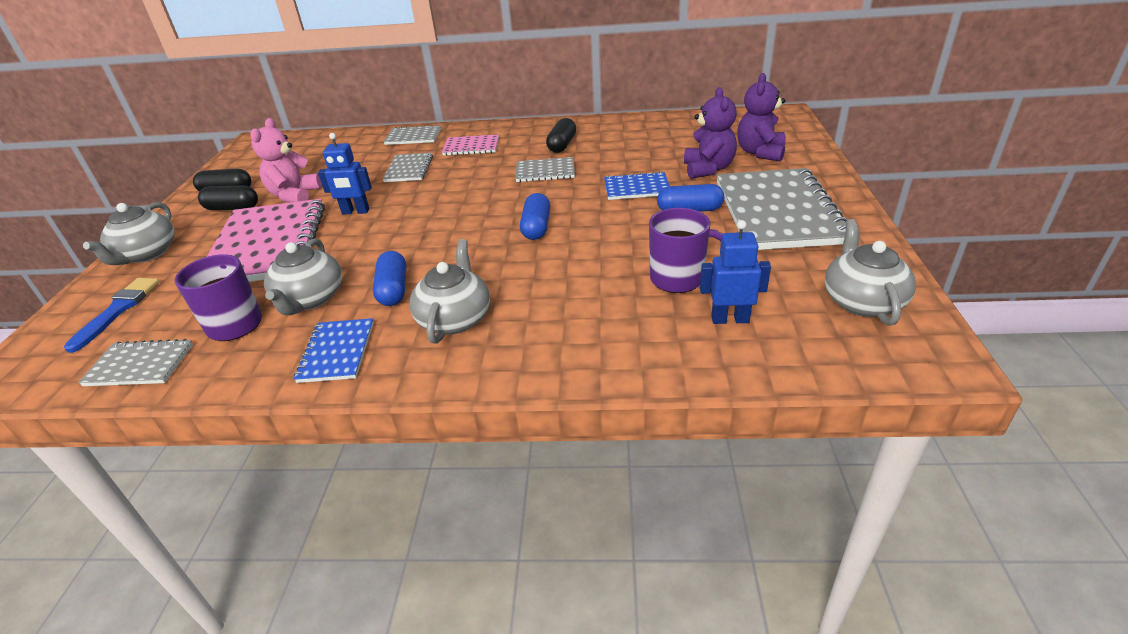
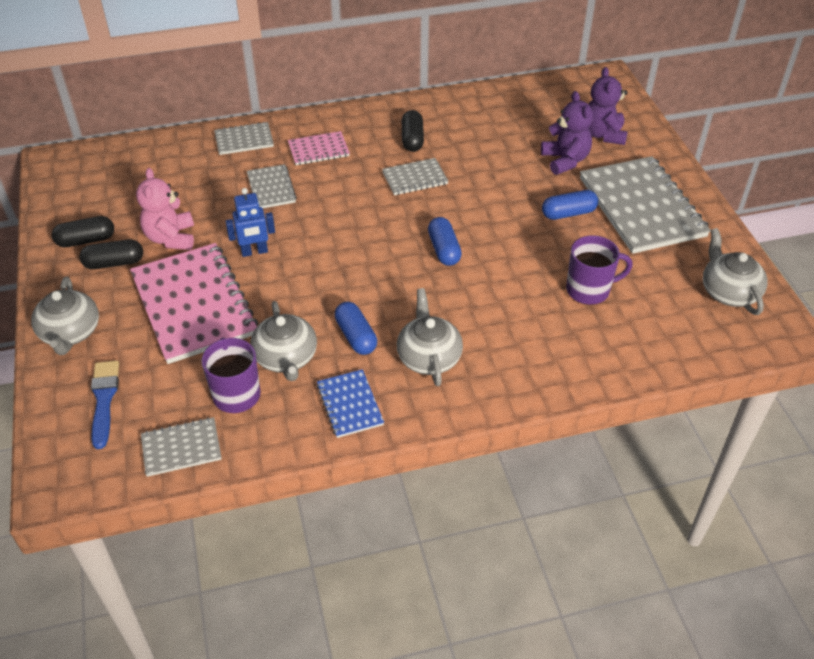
camera: 20 degrees left, 10 degrees up
(636, 188) = (511, 191): blue notebook -> none
(730, 319) = (641, 323): blue robot -> none

